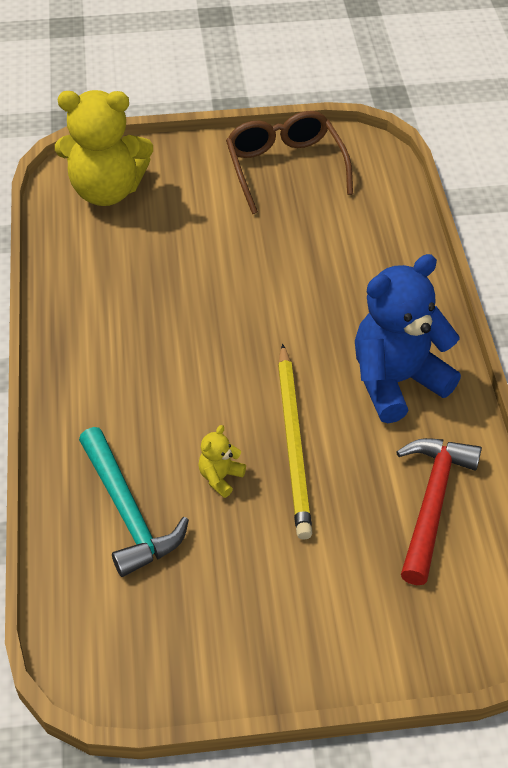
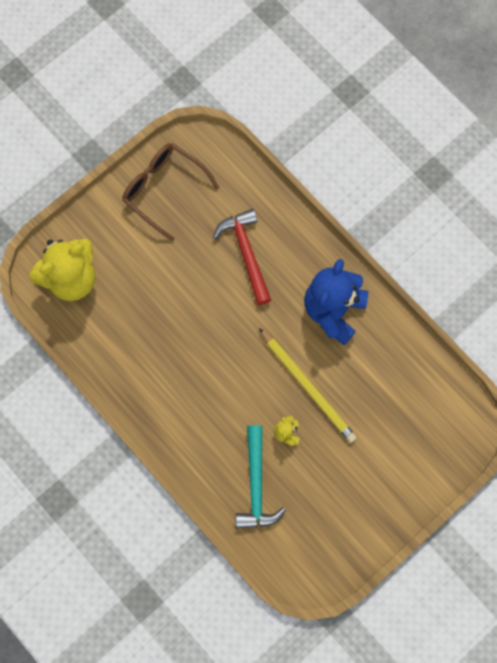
camera: 35 degrees left, 25 degrees up
(127, 512) = (256, 485): turquoise hammer -> turquoise hammer turned 60 degrees clockwise
(432, 503) = (399, 377): red hammer -> red hammer (246, 254)

